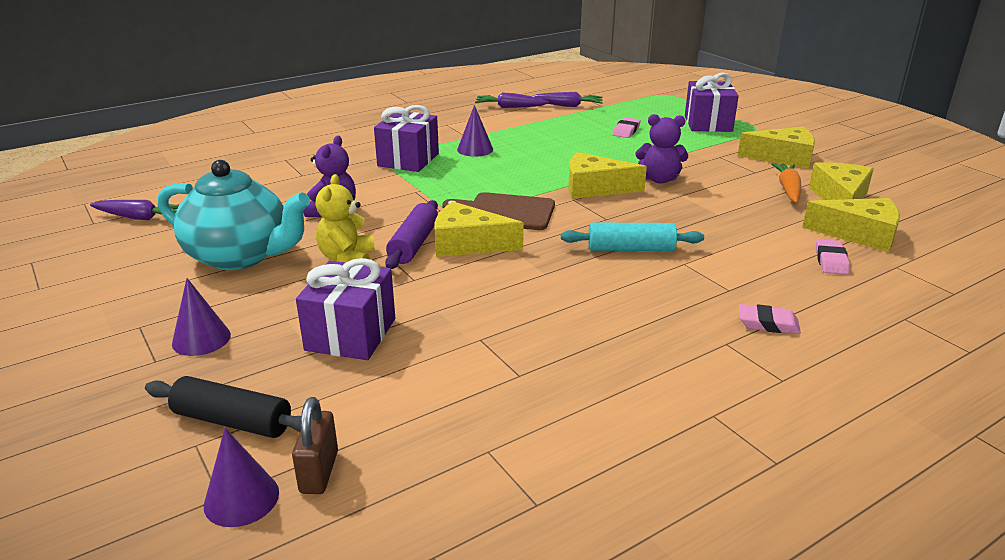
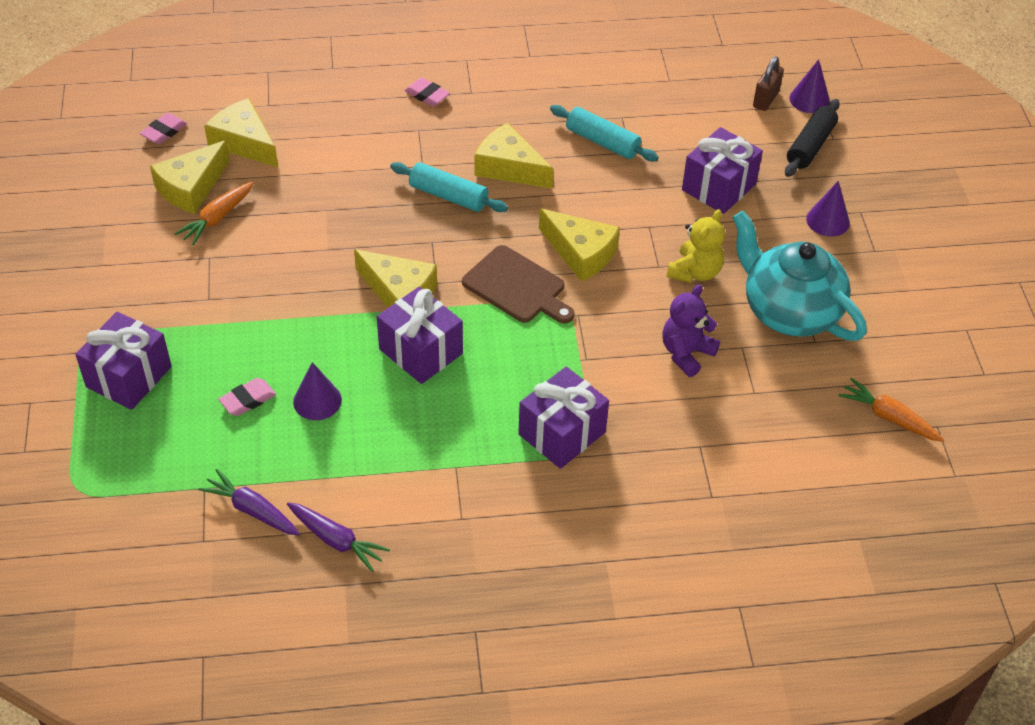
camera: 155 degrees left, 20 degrees up
(139, 218) = (889, 417): purple carrot -> orange carrot
(232, 421) = (810, 146): black rolling pin -> black rolling pin turned 75 degrees clockwise
(414, 244) = (629, 270): purple rolling pin -> none
(475, 149) = (468, 428): purple cone -> purple cone (317, 401)
(521, 339) = (602, 142): none -> turquoise rolling pin
(543, 168) = (421, 351): none -> purple gift
(659, 179) = (320, 282): purple teddy bear -> none
(783, 158) = (146, 269): yellow cheese -> yellow cheese (509, 168)
(831, 261) = (308, 126): pink eraser -> pink eraser (164, 132)

